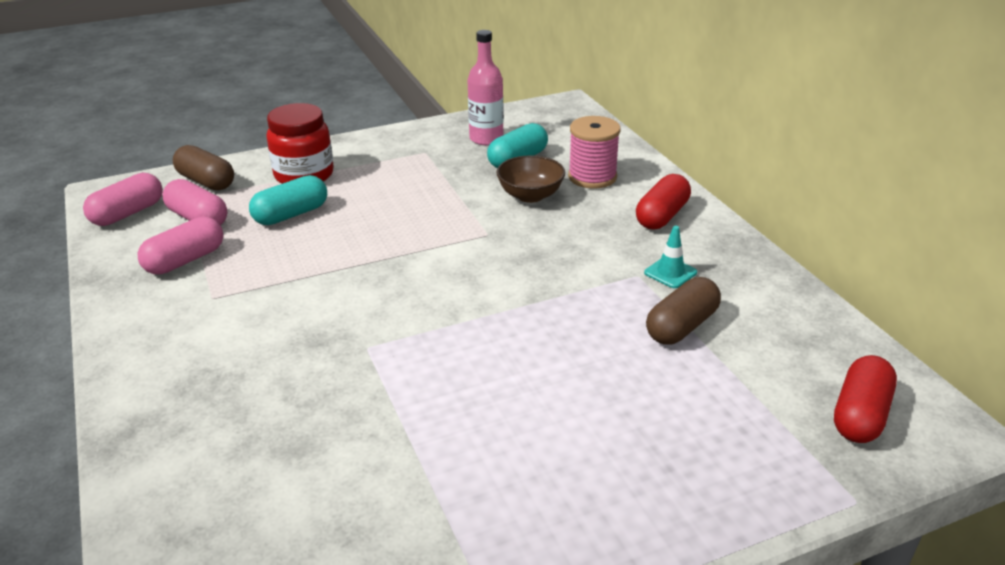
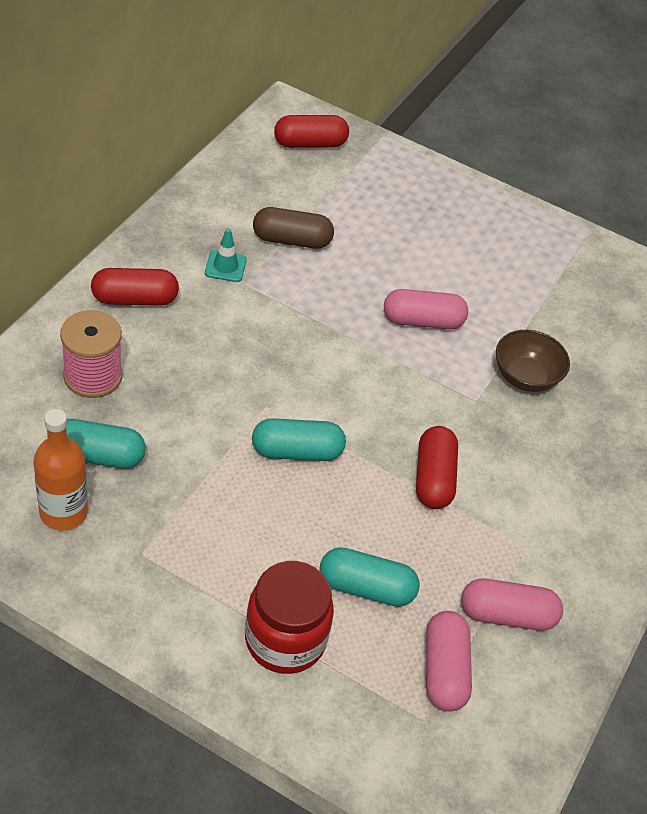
camera: 135 degrees left, 15 degrees up
(128, 213) = (496, 752): pink capsule -> pink capsule (422, 321)
(206, 181) = (378, 734): brown capsule -> none
(326, 282) = (433, 478): none -> red capsule
(430, 231) = (297, 451): none -> turquoise capsule
(486, 139) = (63, 512): pink bottle -> orange bottle
(530, 195) = (170, 408): brown bowl -> brown bowl (525, 377)

